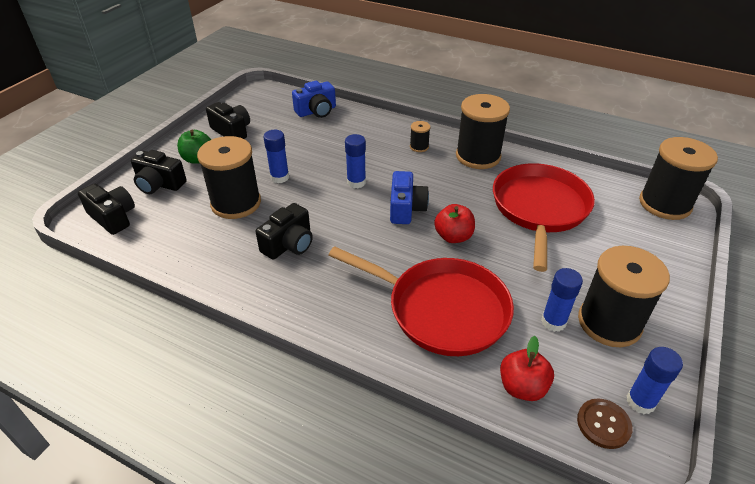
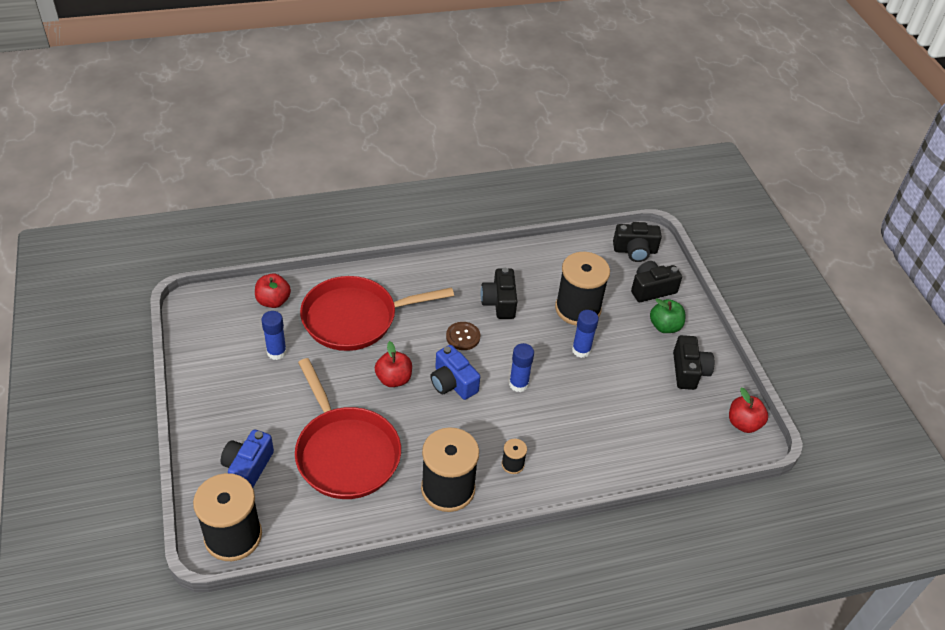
camera: 135 degrees right, 5 degrees up
(232, 131) = (689, 371): black camera -> black camera turned 90 degrees counterclockwise
(250, 98) = (743, 423): none -> red apple
(316, 111) = (660, 449): blue camera -> blue camera (248, 467)
(603, 424) = (217, 307): brown button -> brown button (463, 337)
(609, 322) = (238, 373): black spool -> none
(640, 401) = (199, 331): blue glue stick -> none

